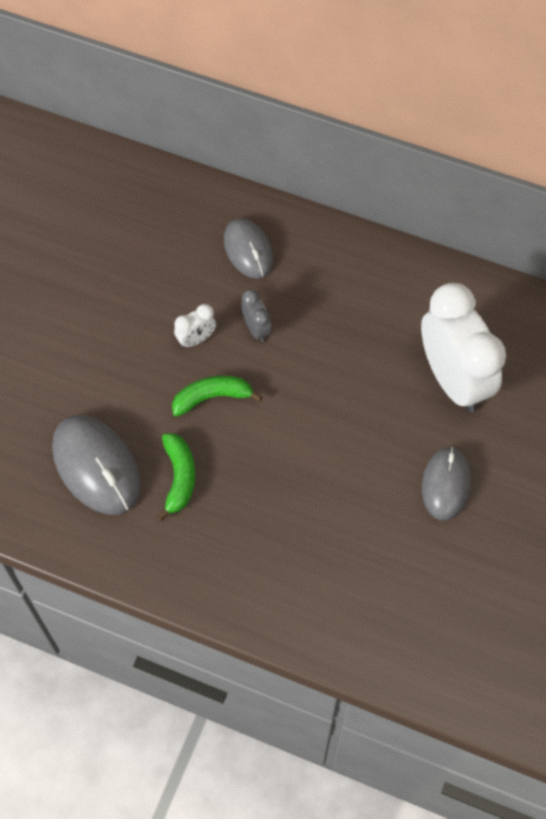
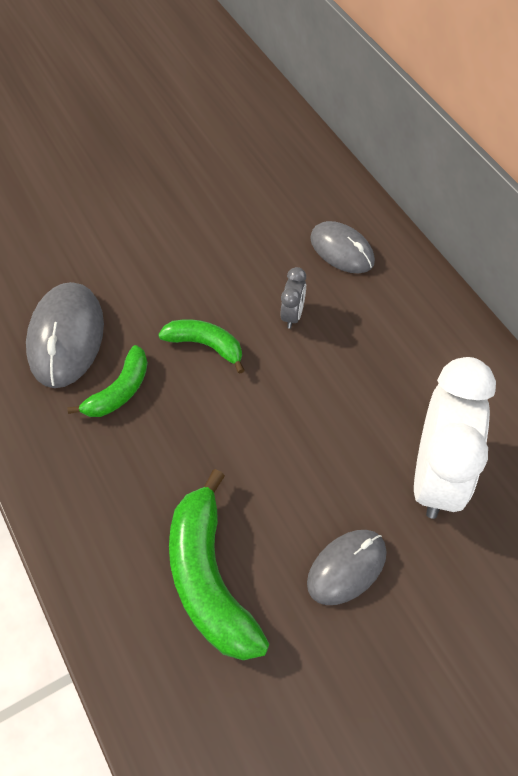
camera: 40 degrees right, 5 degrees down
(196, 339) = (235, 292): white clock -> none
(248, 250) = (342, 250): grey mouse -> grey mouse turned 60 degrees counterclockwise
(364, 558) = (209, 578): none -> green banana

